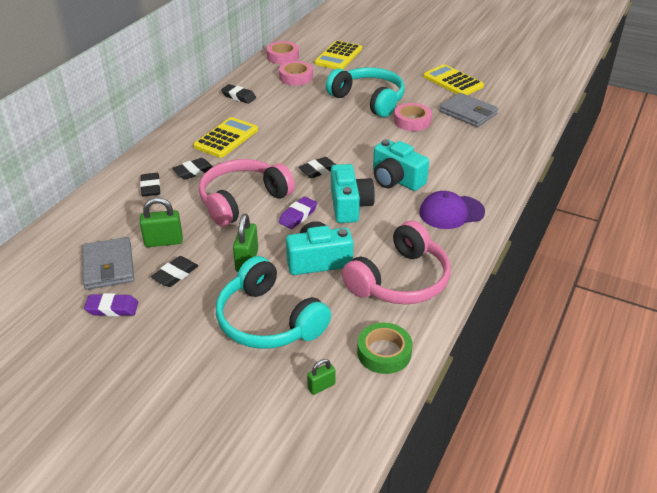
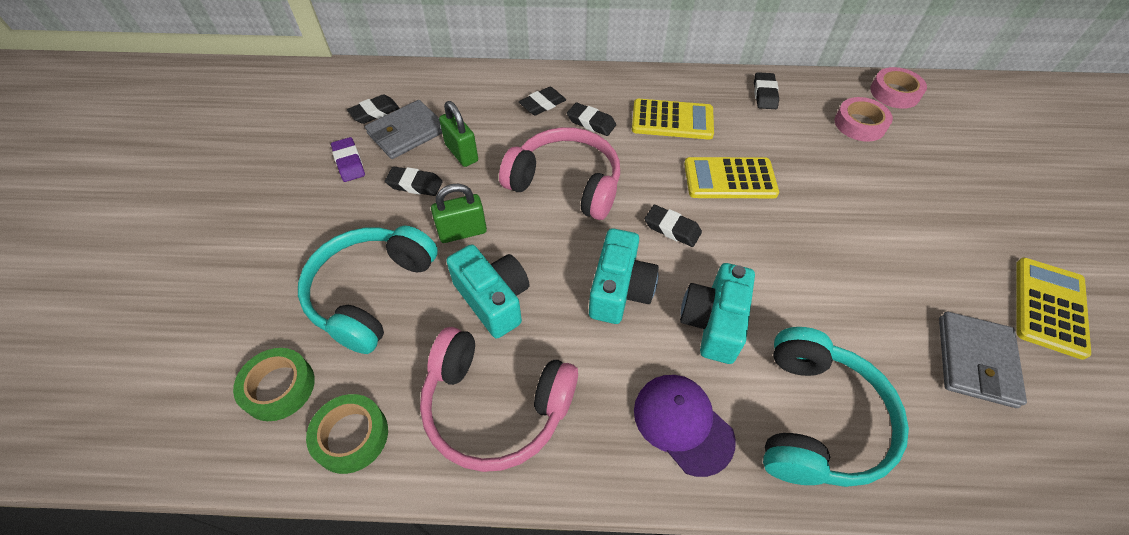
camera: 65 degrees right, 15 degrees up
(61, 280) = (374, 112): none -> black eraser
(298, 216) = (567, 245): purple eraser -> none
(321, 386) = (279, 387): green padlock -> green tape
(338, 56) = (959, 144): yellow calculator -> yellow calculator (729, 179)
(349, 206) = (619, 290): turquoise camera -> turquoise camera turned 45 degrees counterclockwise
(368, 100) = (882, 218): turquoise headphones -> turquoise headphones (816, 419)
(412, 121) = (877, 290): pink tape -> none

